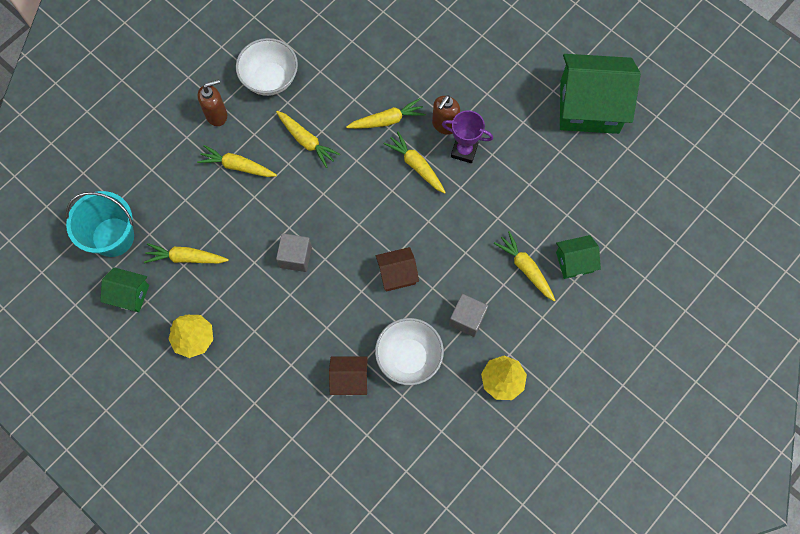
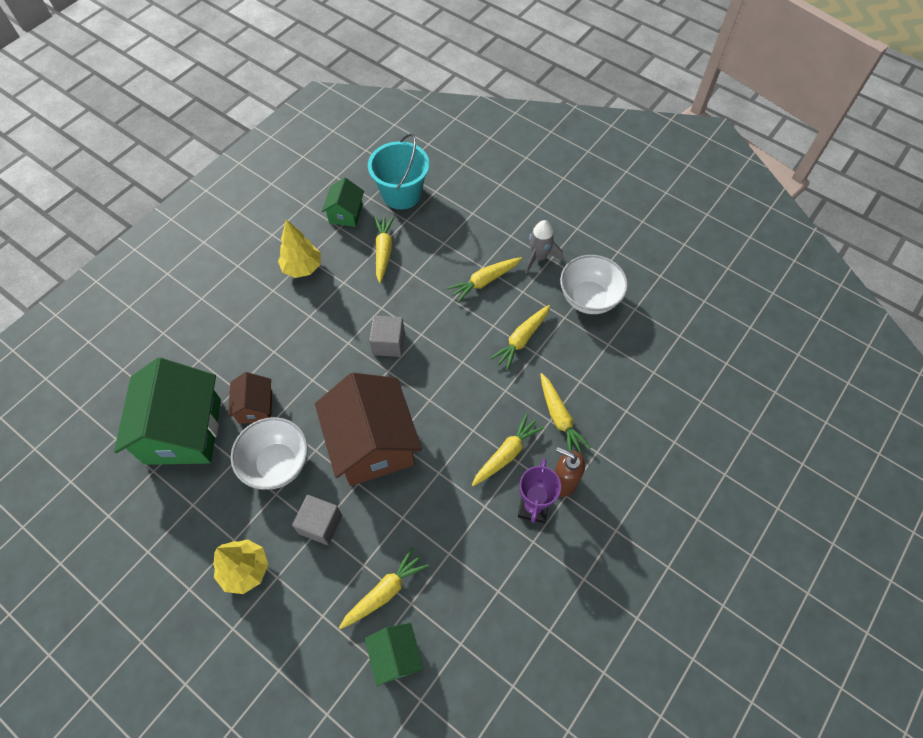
camera: 85 degrees right, 10 degrees down
(217, 115) = (538, 257): brown soap dispenser -> grey rocket
(237, 166) = (484, 281): yellow carrot -> yellow carrot turned 135 degrees counterclockwise
(397, 274) = (373, 444): brown house -> brown house, size x2.03
(589, 106) = (622, 671): green house -> green house (183, 431)

